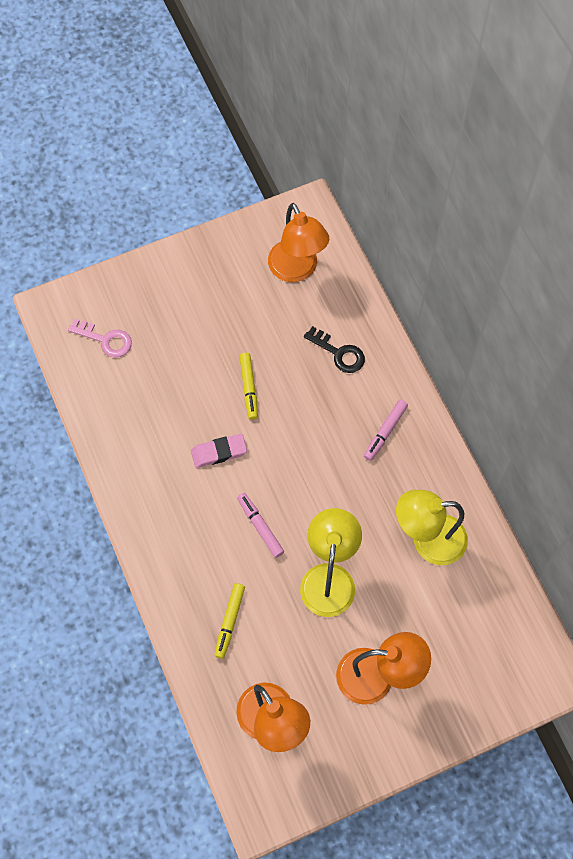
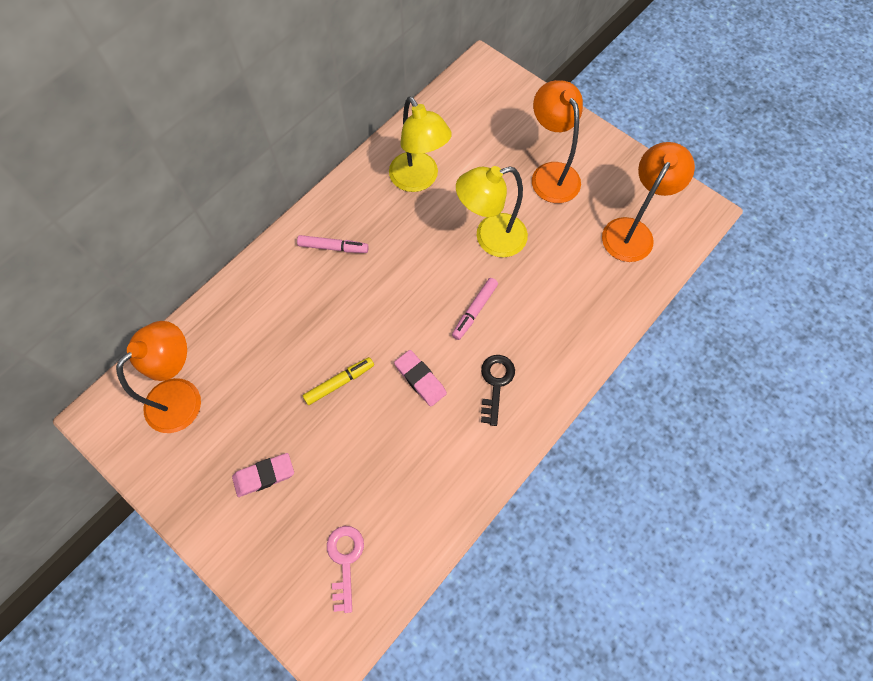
camera: 115 degrees left, 0 degrees up
(200, 307) = (264, 476): none -> pink eraser
(229, 622) = (572, 298): yellow marker -> none
(339, 353) = (266, 317): black key -> black key (495, 383)

